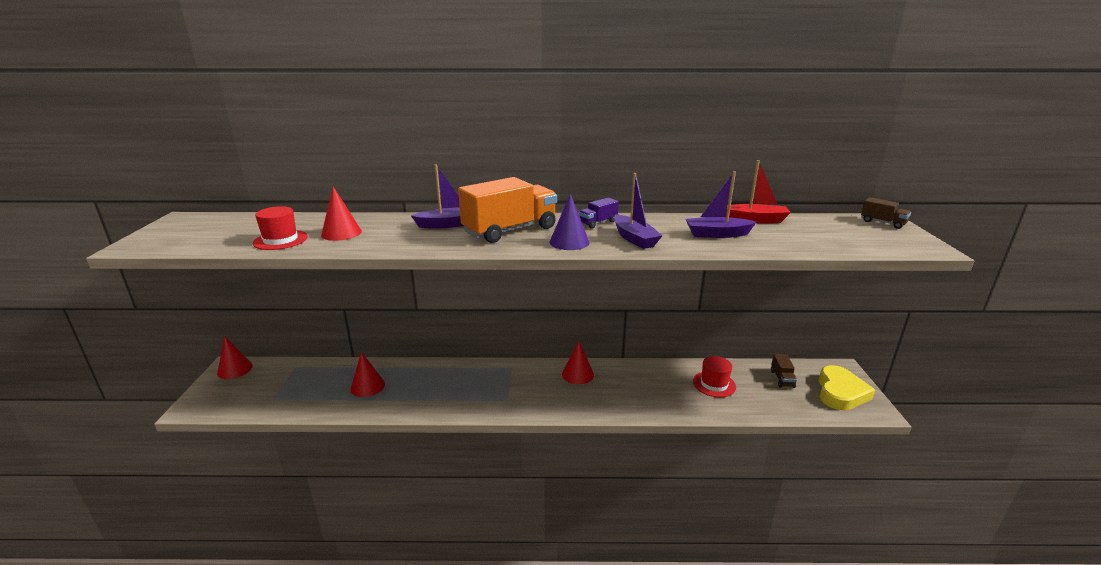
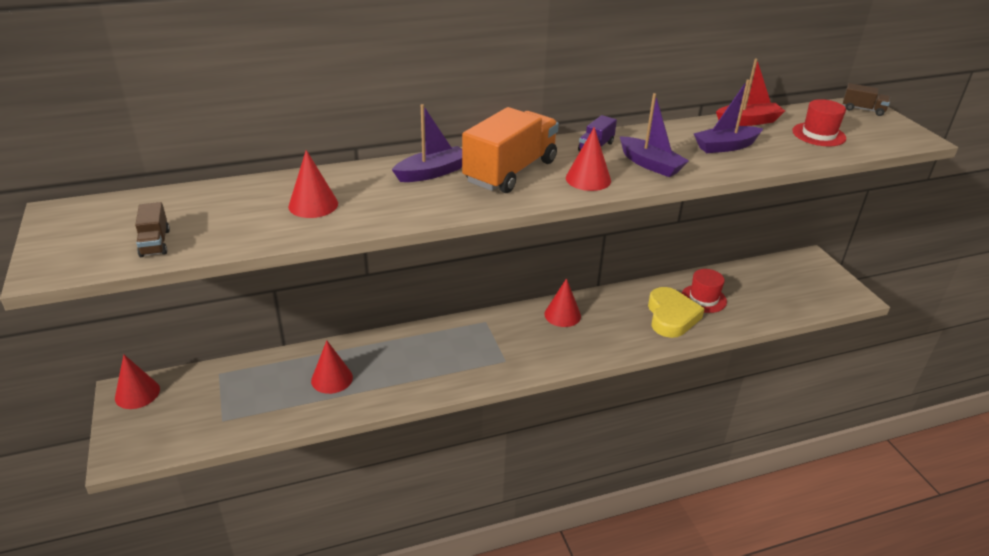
camera: 20 degrees left, 10 degrees up
(280, 240) = (246, 227): red hat -> red hat (818, 134)
(569, 242) = (588, 179): purple cone -> red cone
(782, 379) = (763, 280): brown truck -> brown truck (155, 243)
(840, 392) = (820, 284): yellow heart -> yellow heart (671, 316)

